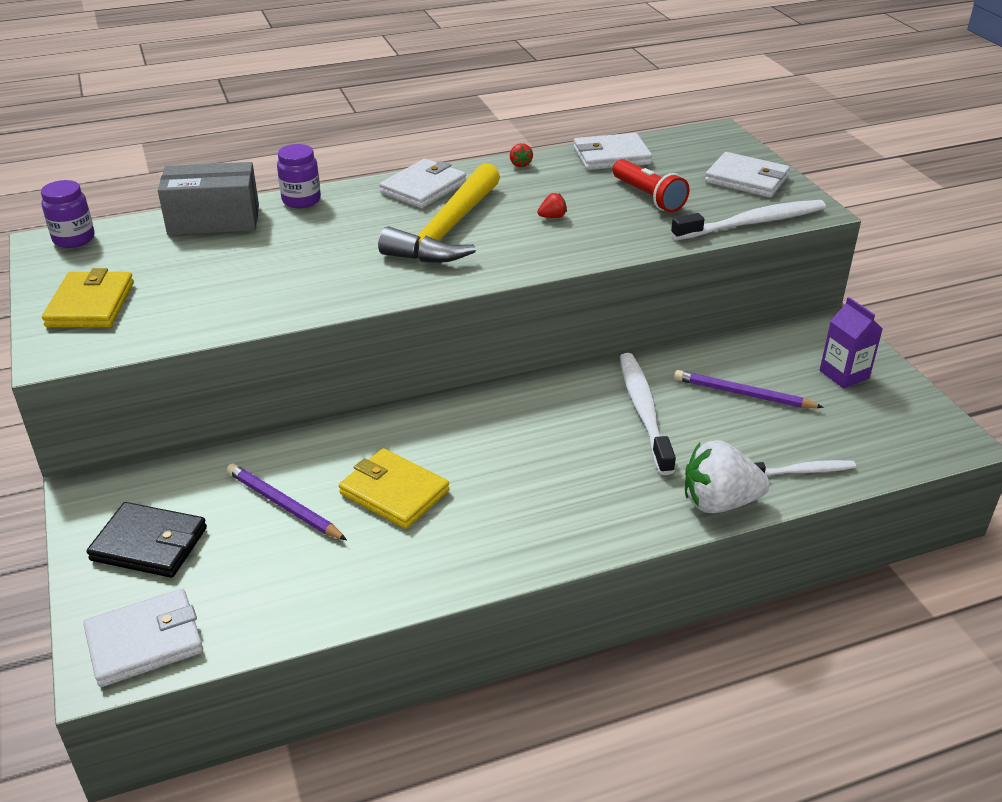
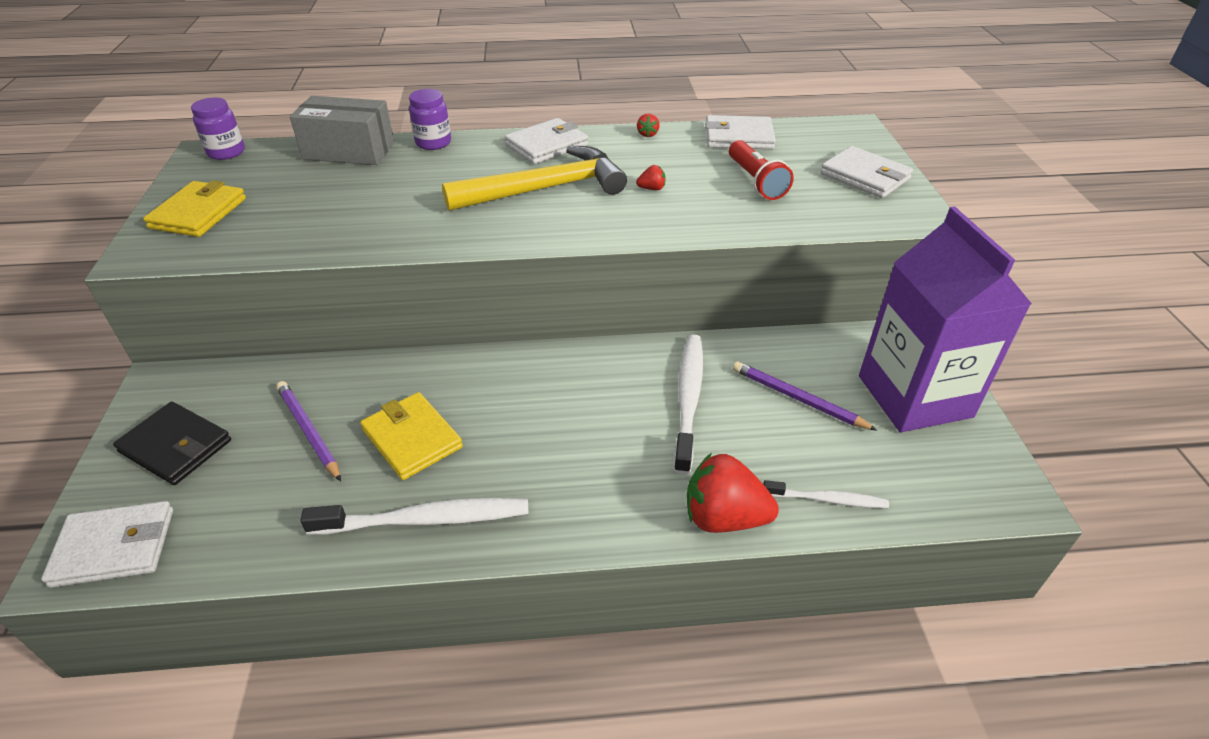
camera: 15 degrees right, 5 degrees up
(447, 231) = (545, 189): yellow hammer -> yellow hammer turned 150 degrees counterclockwise
(719, 502) = (724, 518): white strawberry -> red strawberry
(752, 223) = (852, 222): white toothbrush -> white toothbrush (426, 519)
(844, 374) = (914, 396): purple carton -> purple carton, size x2.23

